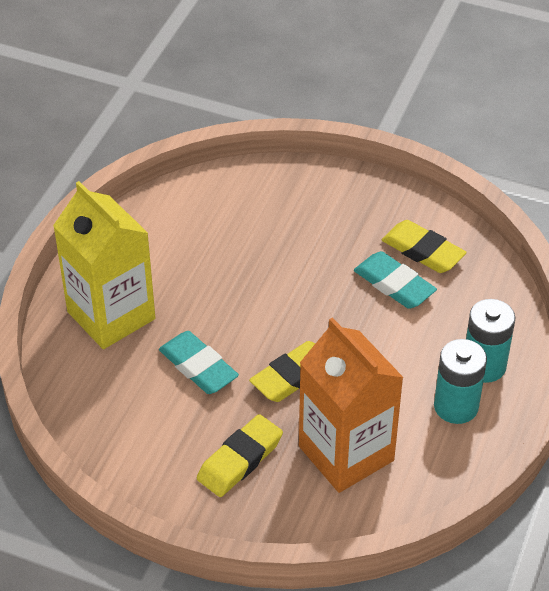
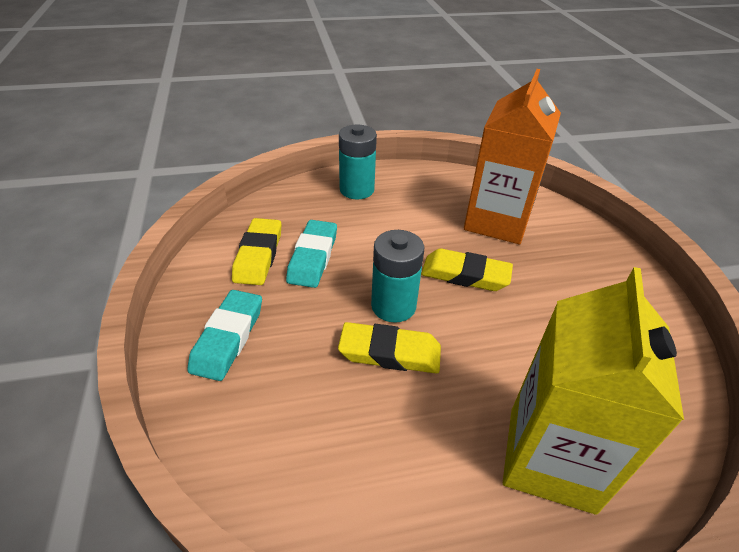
camera: 125 degrees left, 5 degrees down
(198, 367) = (524, 339): turquoise eraser -> turquoise eraser (228, 338)
(240, 460) = (568, 268): yellow eraser -> yellow eraser (390, 352)
(456, 406) = (404, 190): turquoise battery -> turquoise battery (393, 306)

